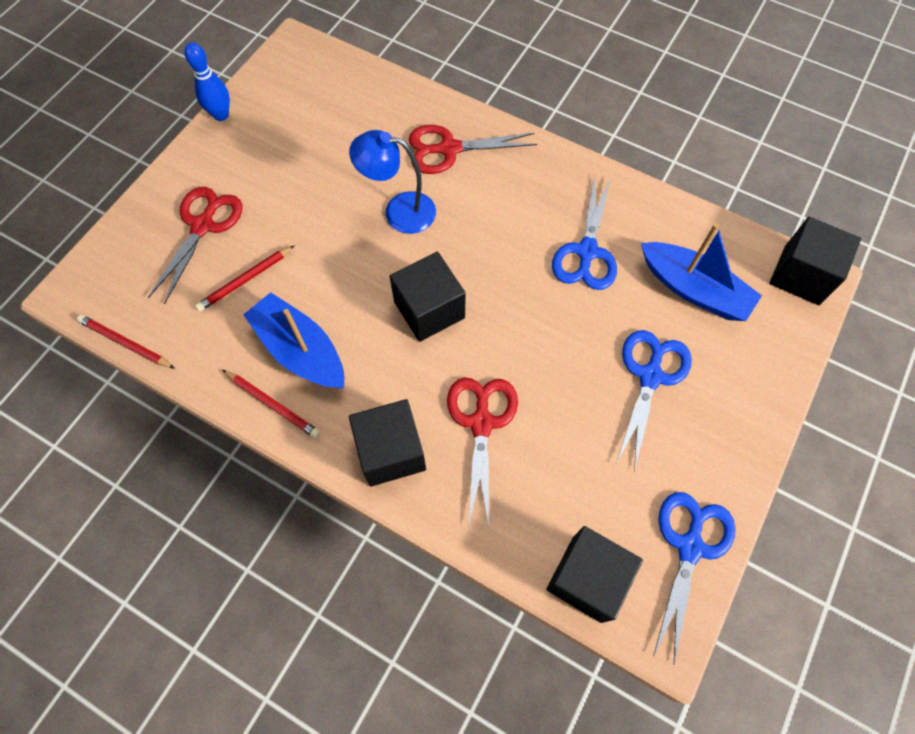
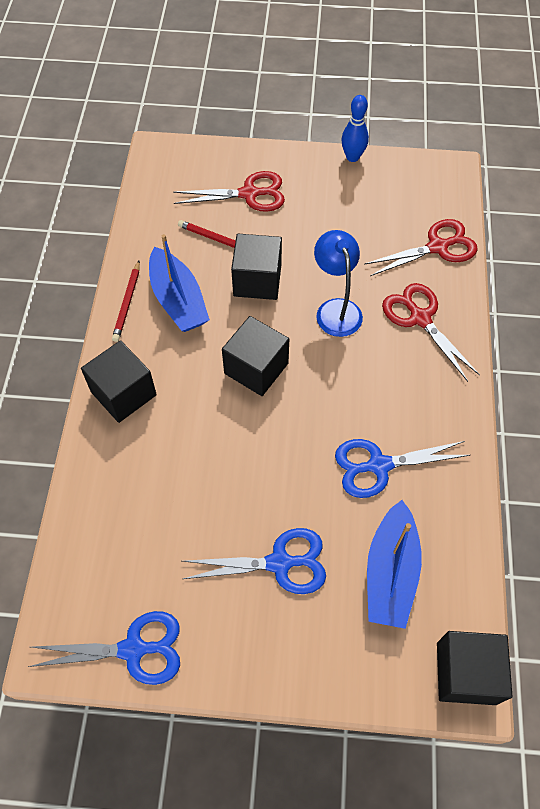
camera: 65 degrees right, 5 degrees down
(125, 343) = (134, 198): red pencil -> none
(300, 350) = (178, 300): blue boat -> blue boat turned 135 degrees clockwise
(481, 423) = (174, 446): red scissors -> red scissors (437, 247)
(587, 578) = (76, 574): black cube -> black cube (257, 280)

